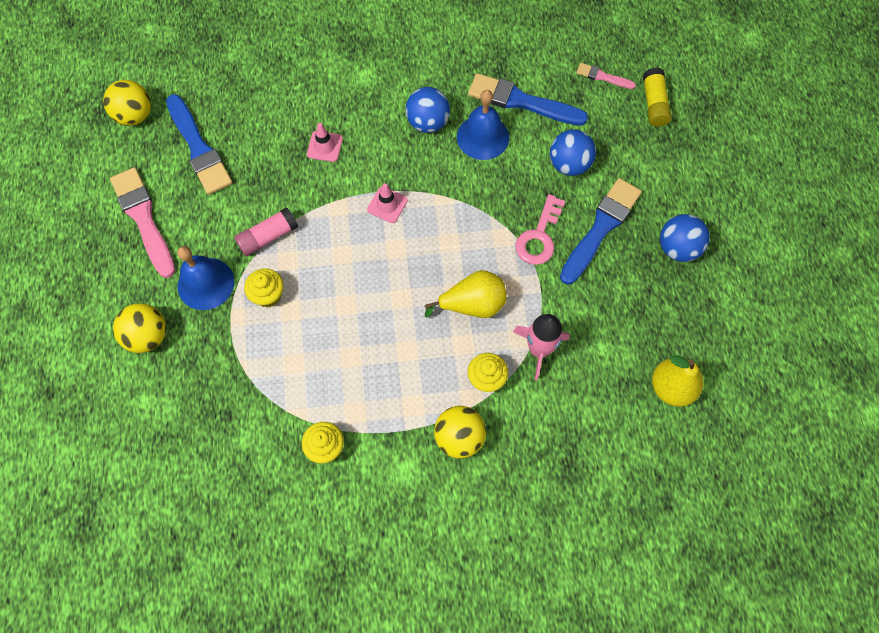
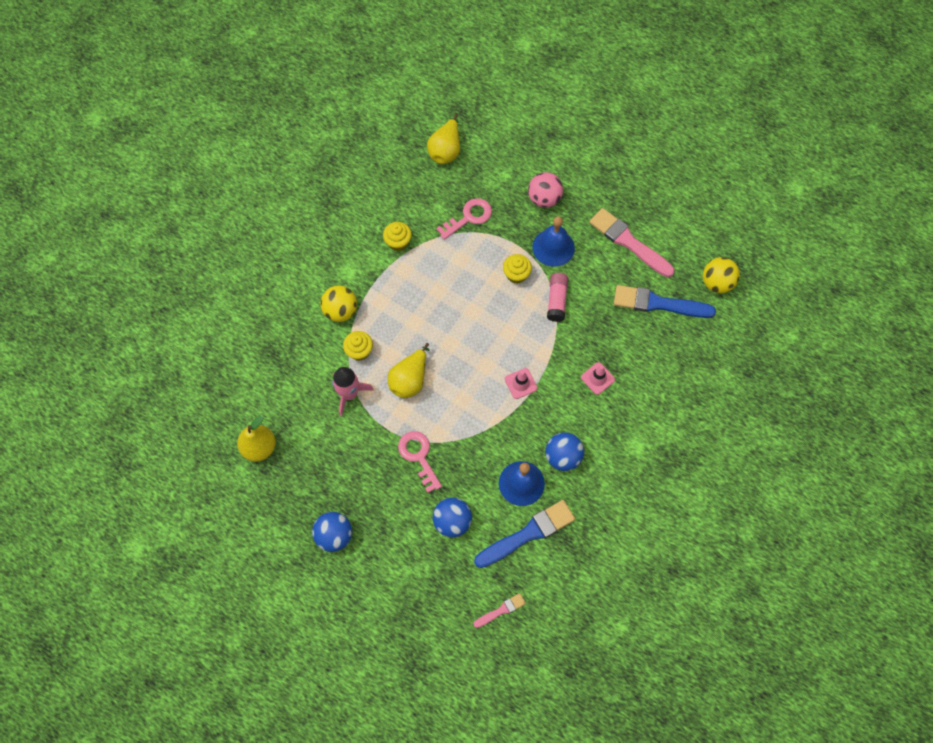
camera: 130 degrees right, 0 degrees up
(144, 219) = (628, 242): pink brush -> pink brush turned 150 degrees counterclockwise
(148, 336) = (544, 199): yellow ball -> pink ball
(157, 495) = (446, 150): none -> yellow pear
(232, 396) = (469, 217): none -> pink key
(601, 228) = (390, 500): blue brush -> none
(654, 104) = (448, 626): yellow glue stick -> none

